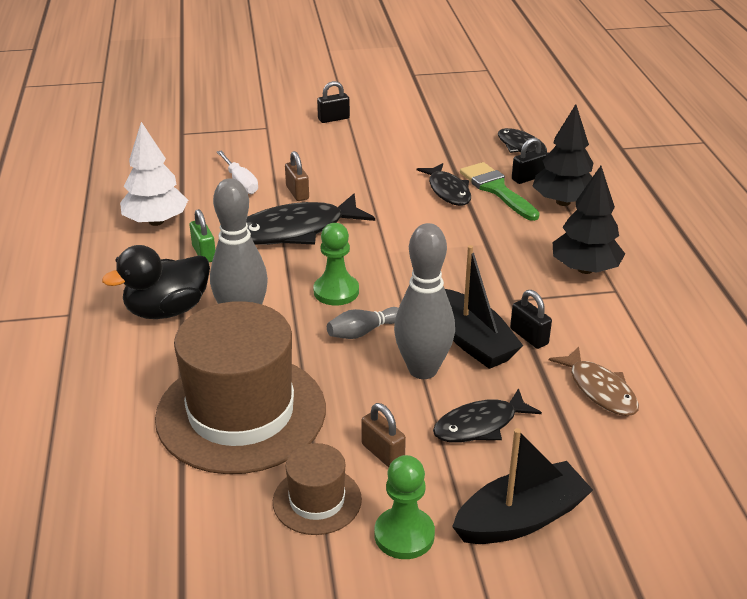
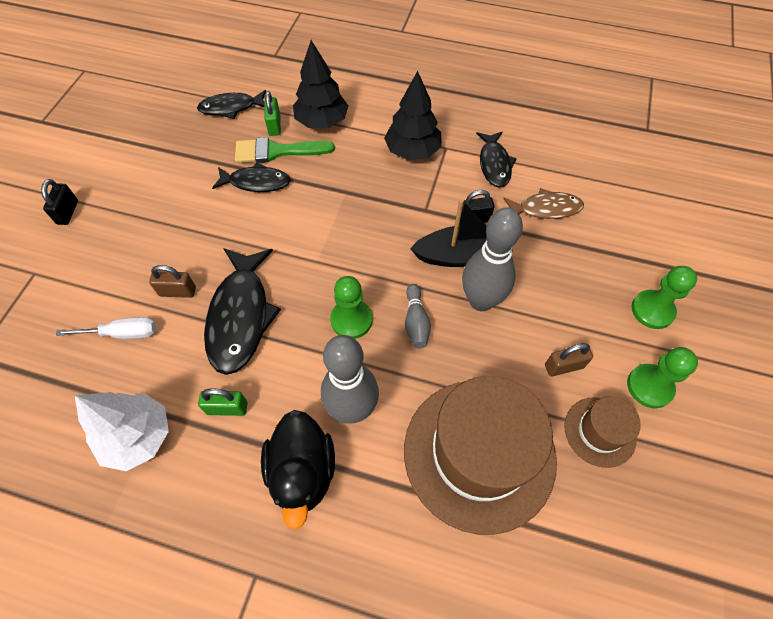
camera: 65 degrees left, 25 degrees up
(480, 425) = (555, 292): black fish -> black fish (494, 164)
(521, 518) = (652, 310): black boat -> green pawn
(528, 178) = (274, 125): black padlock -> green padlock

